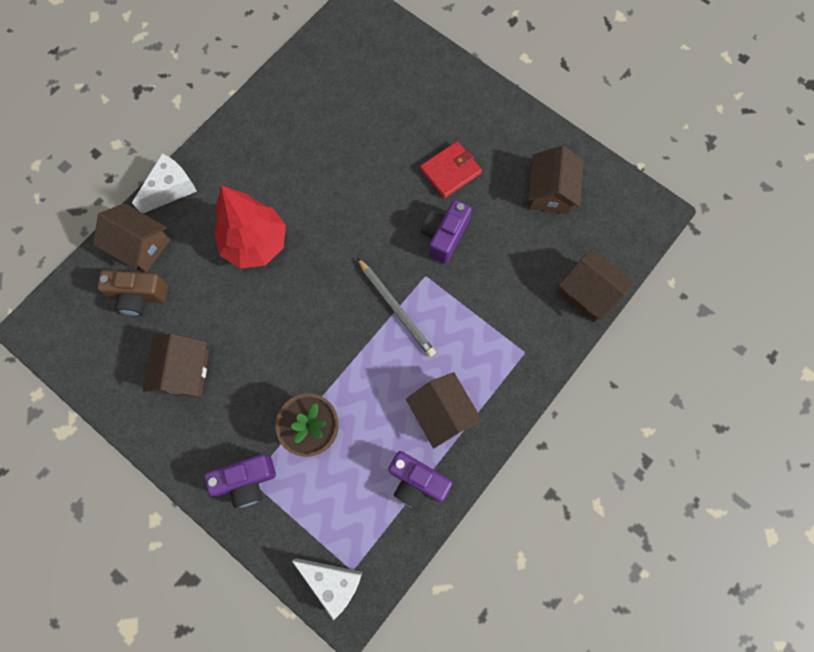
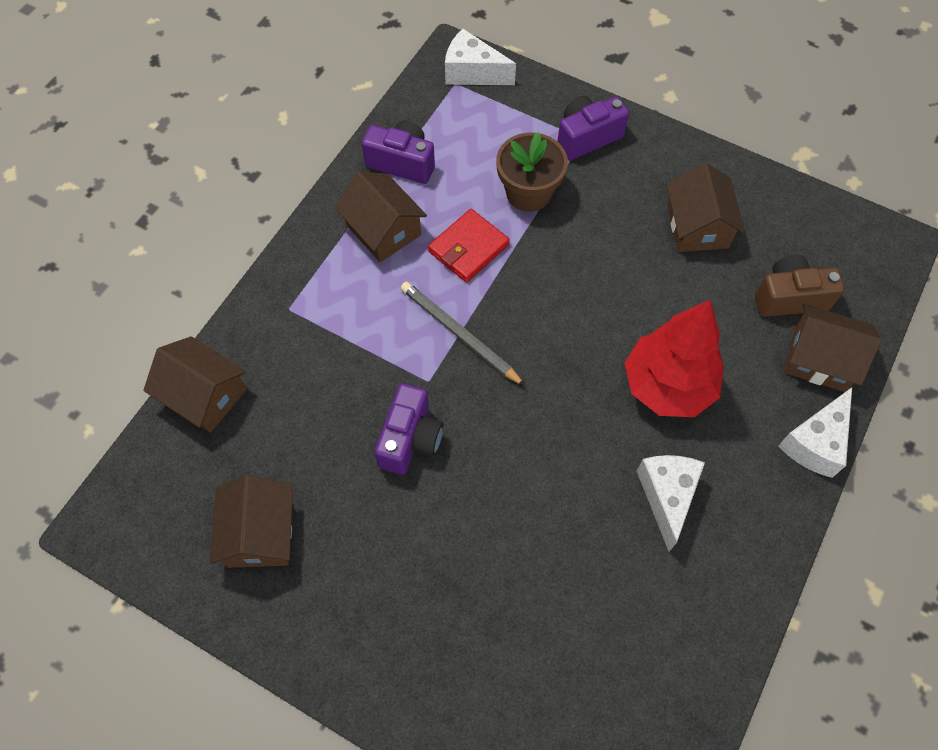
camera: 170 degrees right, 10 degrees down
(282, 171) = (667, 496): none -> white cheese
(450, 171) = (415, 540): red wallet -> red wallet (468, 248)

